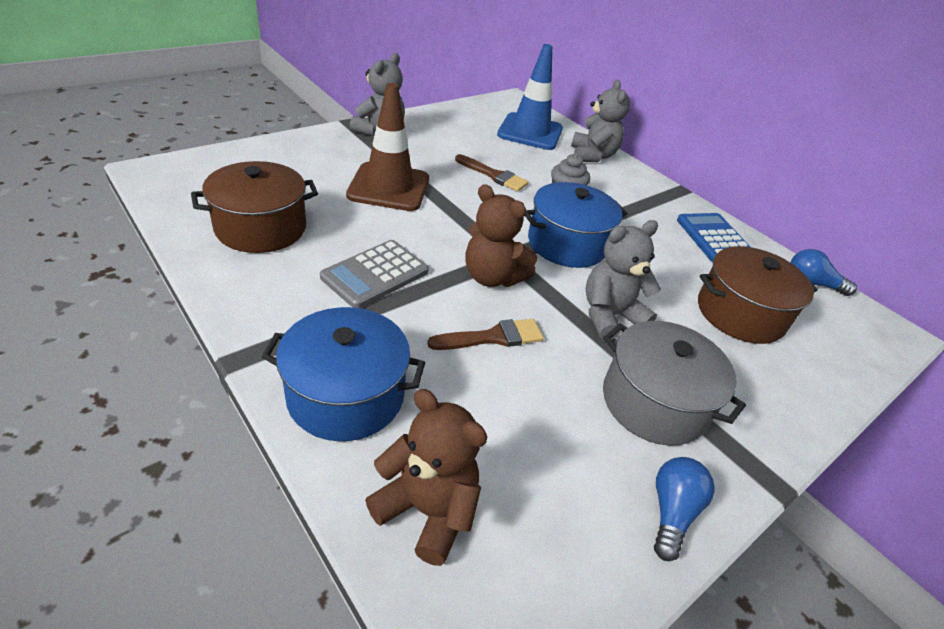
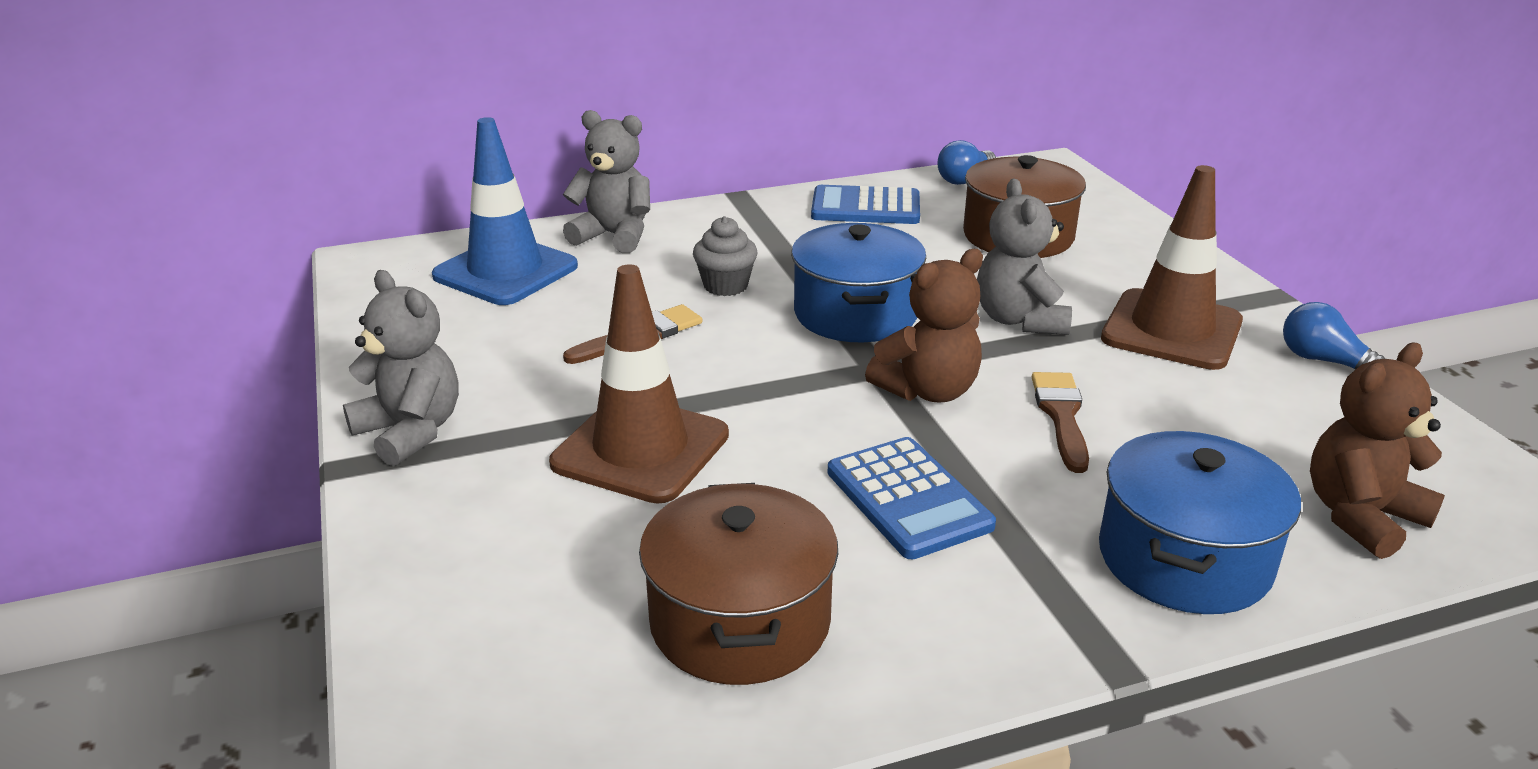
camera: 65 degrees left, 10 degrees down
(375, 274) = (908, 499): grey calculator -> blue calculator
(654, 402) = (1171, 330): grey pot -> brown traffic cone

